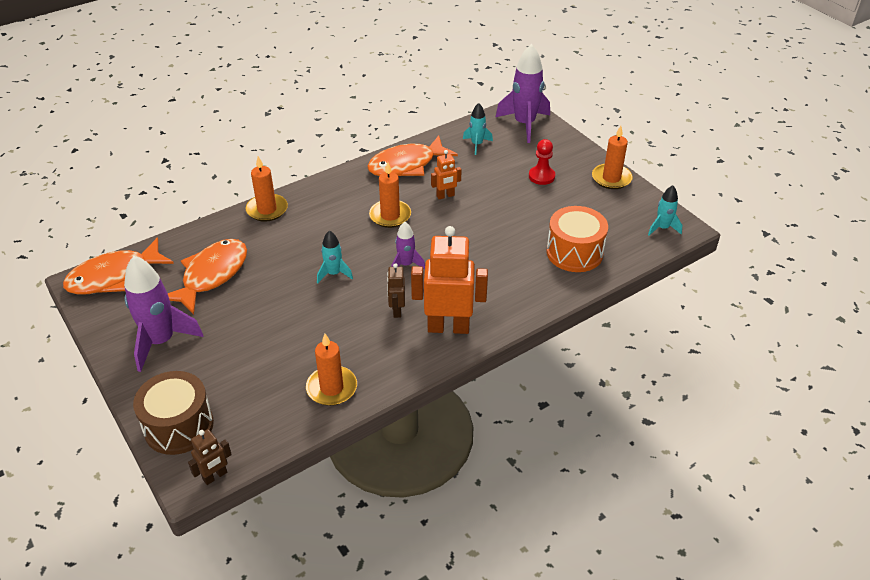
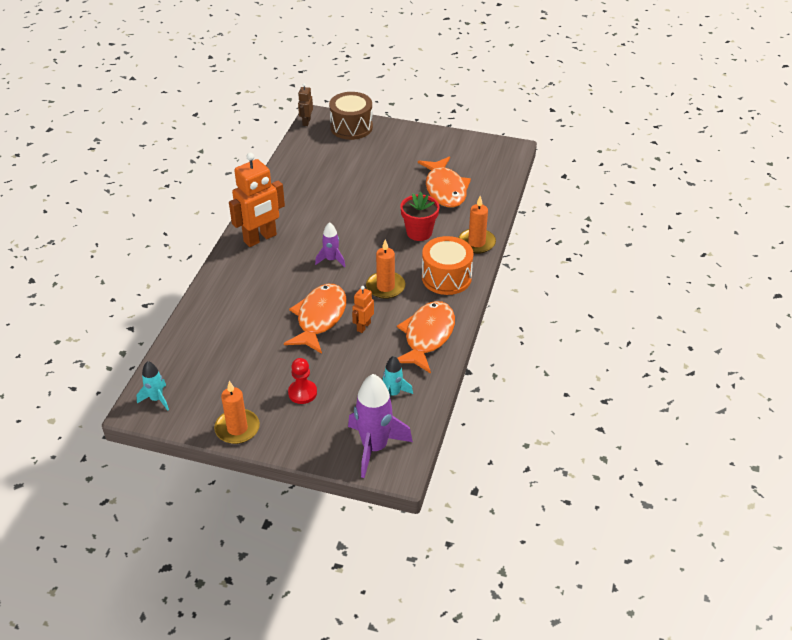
camera: 140 degrees right, 0 degrees up
(114, 276) = (499, 159): orange fish -> orange fish (319, 318)
(161, 341) = (417, 149): purple rocket -> none
(298, 246) = (419, 232): none -> red flower pot
(331, 388) = (294, 177): orange candle -> none
(334, 274) = (371, 229): turquoise rocket -> none
(397, 310) = (304, 230): brown robot -> none
(574, 252) = (216, 335): orange drum -> orange drum (446, 277)

